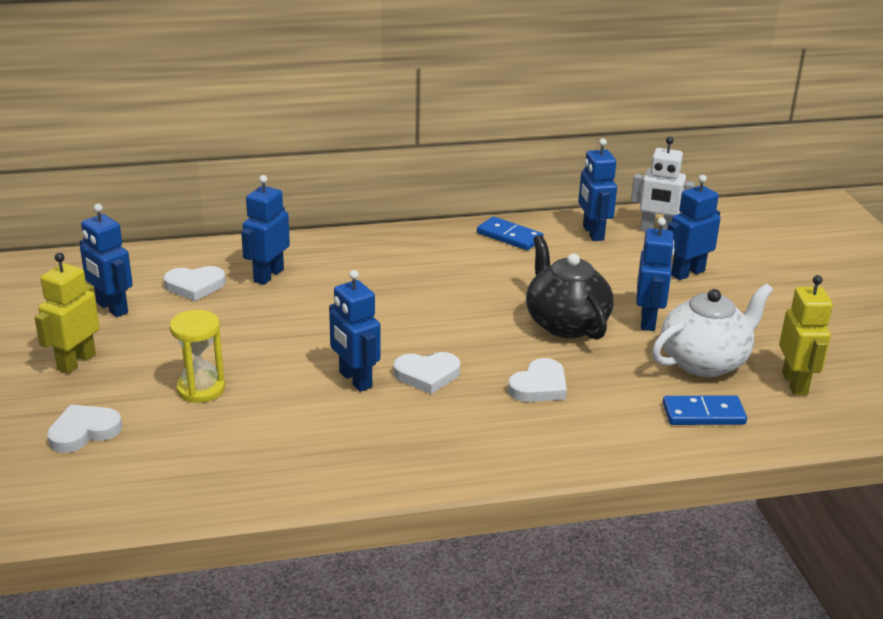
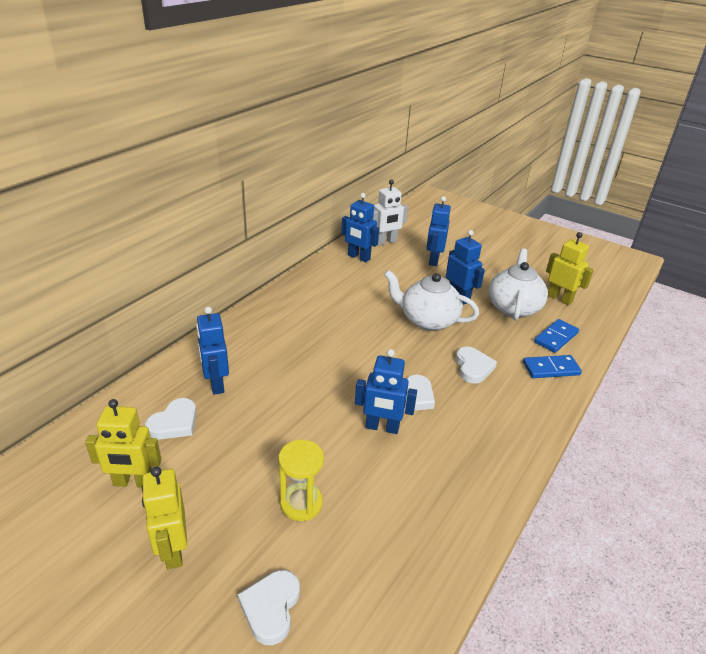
camera: 45 degrees left, 5 degrees up
(111, 308) = (133, 482): blue robot -> yellow robot
(509, 236) = (321, 279): blue domino -> blue domino (551, 368)
(565, 323) = (427, 320): black teapot -> white teapot

